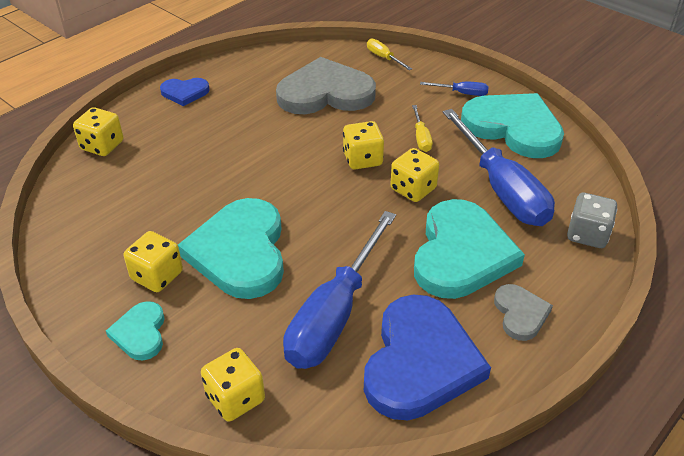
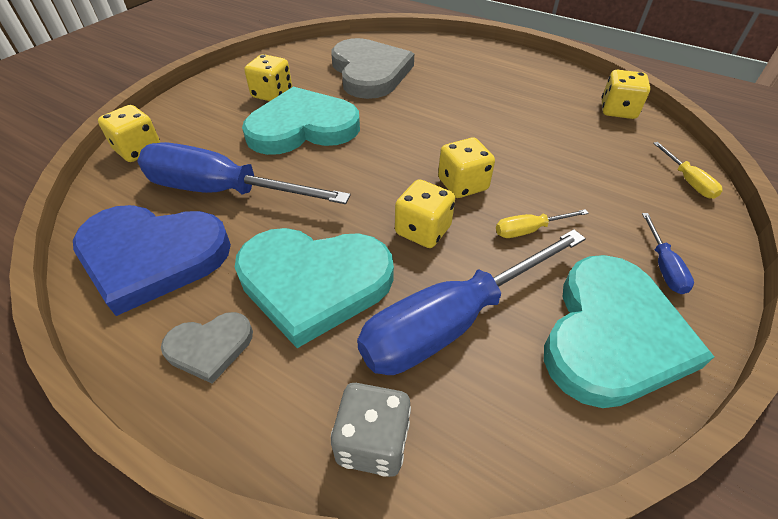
camera: 80 degrees right, 5 degrees up
(102, 146) = (420, 44): yellow dice -> yellow dice (617, 110)
(140, 333) = (213, 98): turquoise heart -> none
(185, 93) = (514, 65): blue heart -> none
(325, 93) = (573, 144): grey heart -> grey heart (370, 72)
(383, 58) = (687, 181): yellow screwdriver -> yellow screwdriver turned 120 degrees clockwise

